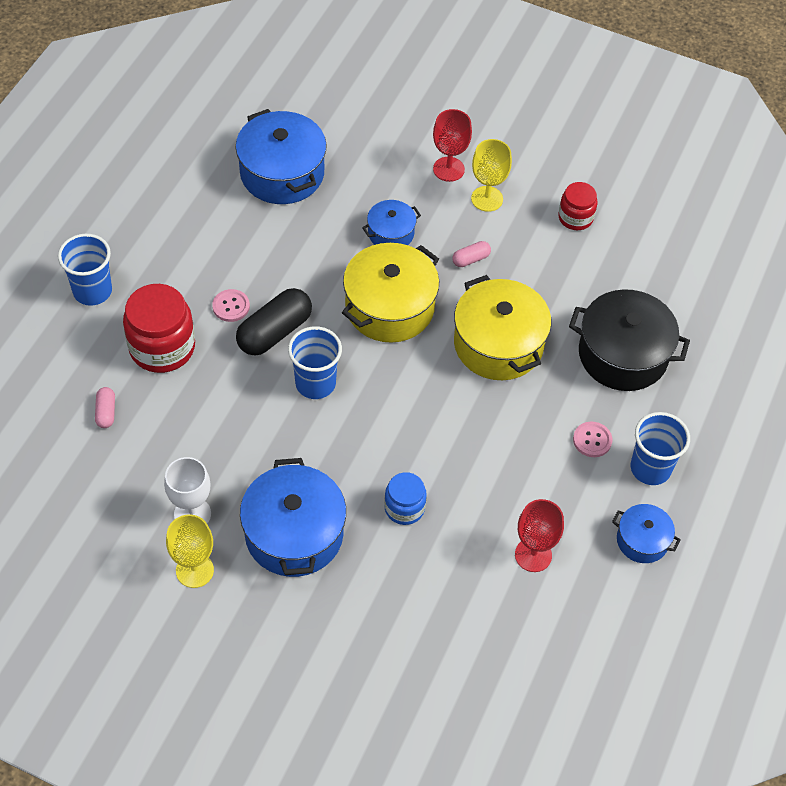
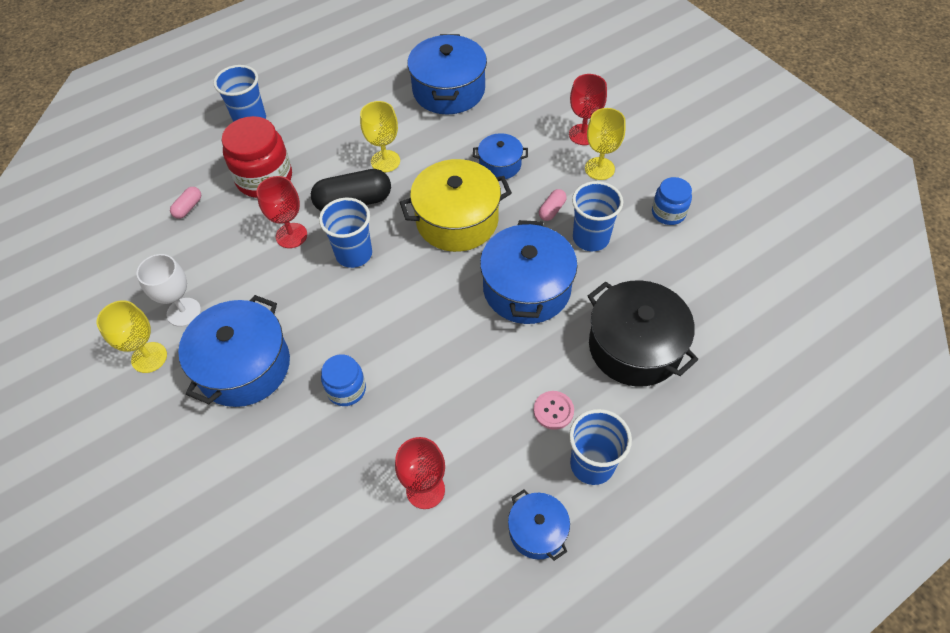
camera: 35 degrees right, 0 degrees up
(231, 306) = (336, 169): pink button -> none
(239, 393) = (291, 235): none -> red goblet
(274, 277) = (385, 161): none -> yellow goblet
(471, 259) = (552, 210): pink capsule -> pink capsule turned 60 degrees counterclockwise
(498, 344) = (526, 288): yellow pot -> blue pot
(523, 271) = (591, 238): none -> blue cup
(575, 217) = (668, 213): red jar -> blue jar

